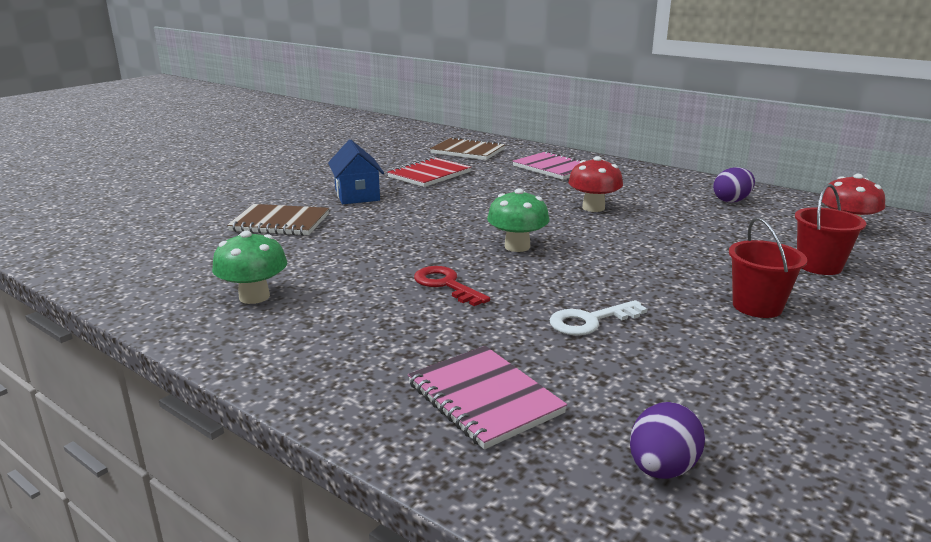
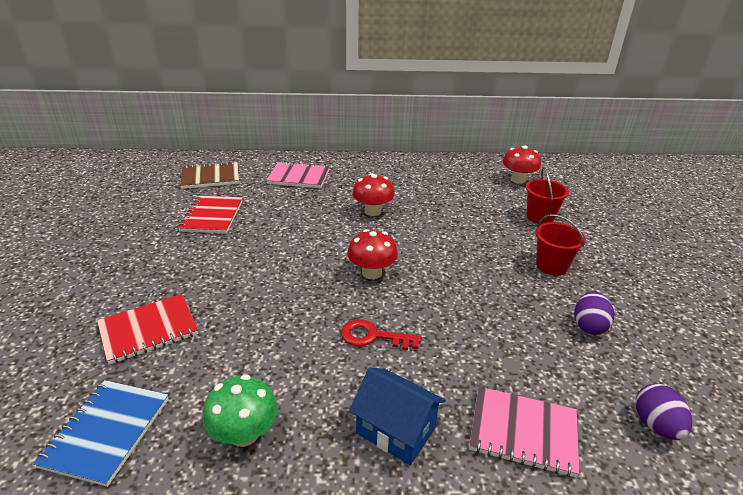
camera: 40 degrees left, 10 degrees up
(178, 261) = (107, 432): none -> blue notebook
(280, 223) = (148, 330): brown notebook -> red notebook
(357, 195) = (179, 264): blue house -> blue house (396, 430)
(517, 246) = (372, 273): green mushroom -> red mushroom
(590, 321) = (494, 324): white key -> none
(731, 201) = (440, 174): purple egg -> purple egg (589, 326)

